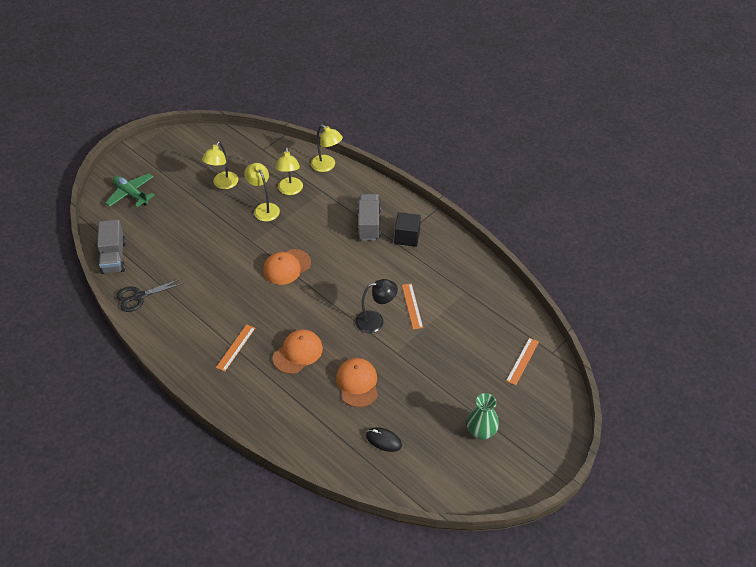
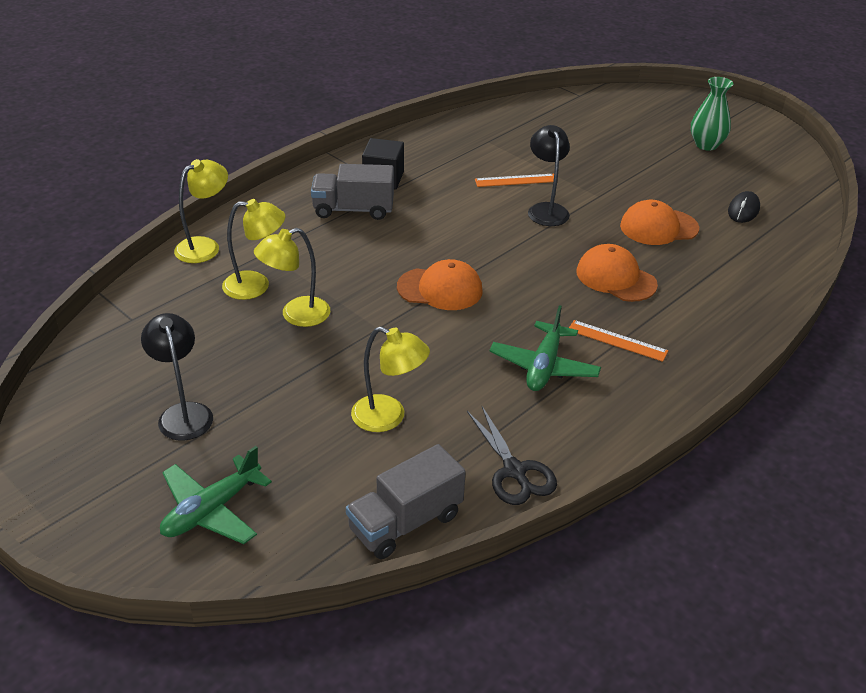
camera: 90 degrees left, 10 degrees down
(114, 257) = (405, 522): grey truck -> grey truck turned 150 degrees clockwise
(192, 177) = (183, 413): none -> black lamp
(215, 312) = (544, 366): none -> green plane
(223, 184) = (217, 369): yellow lamp -> yellow lamp (388, 417)
(287, 267) = (440, 289): orange cap -> orange cap turned 45 degrees counterclockwise
(522, 361) = (596, 113): orange ruler -> none

